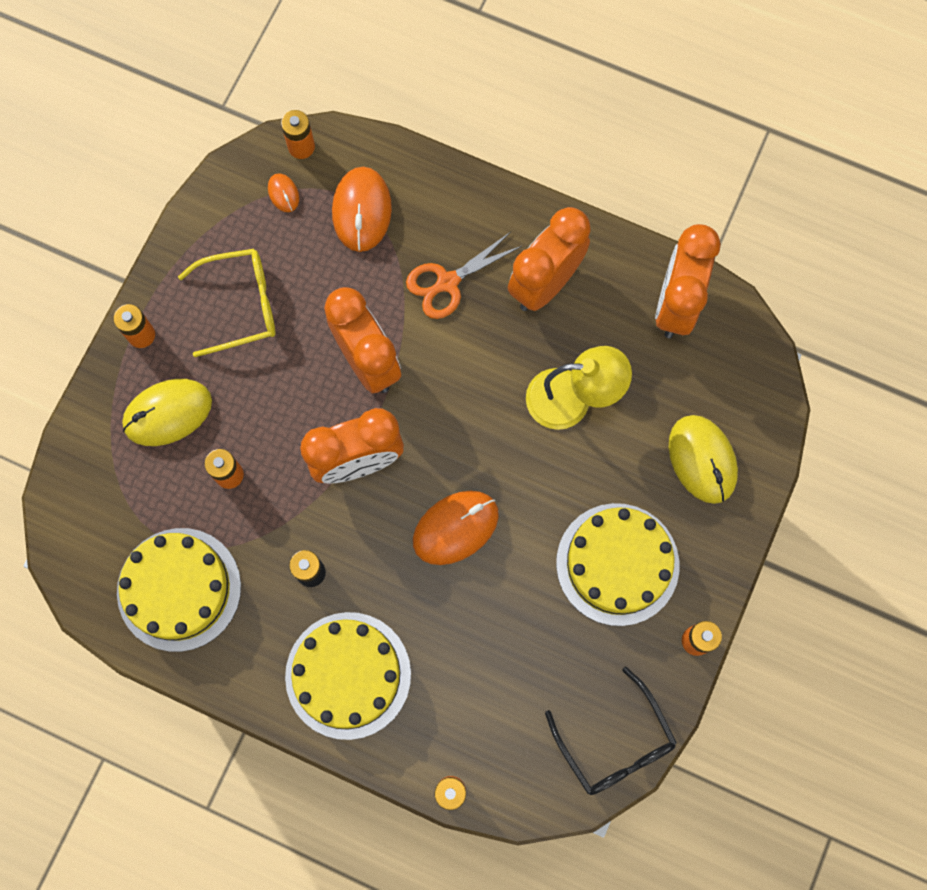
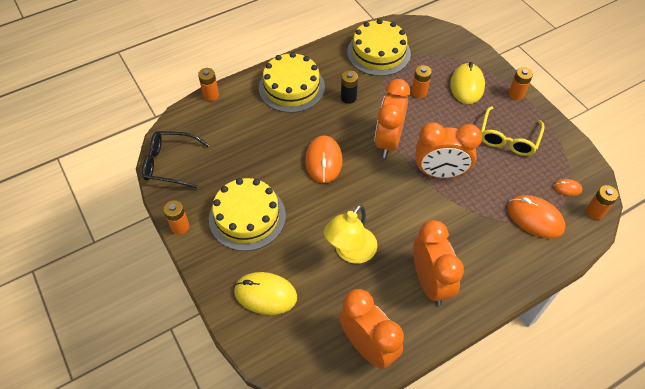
camera: 125 degrees right, 20 degrees down
(447, 283) = (463, 233): orange scissors -> none

